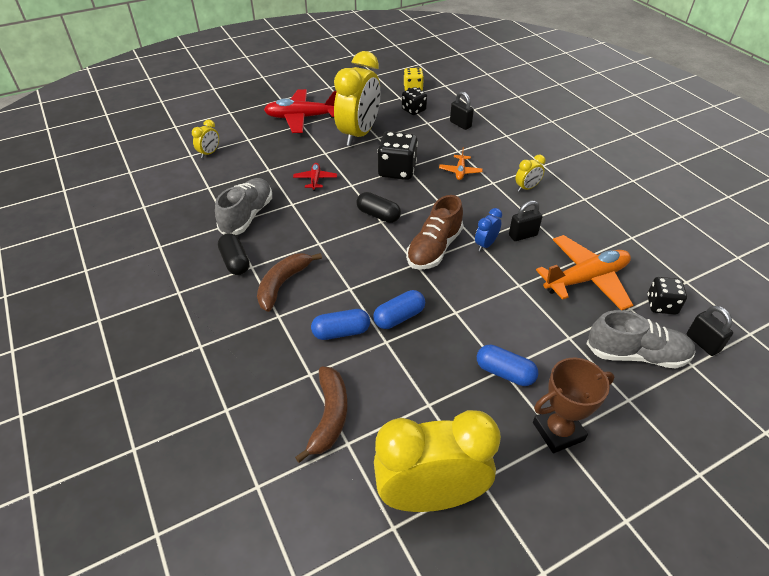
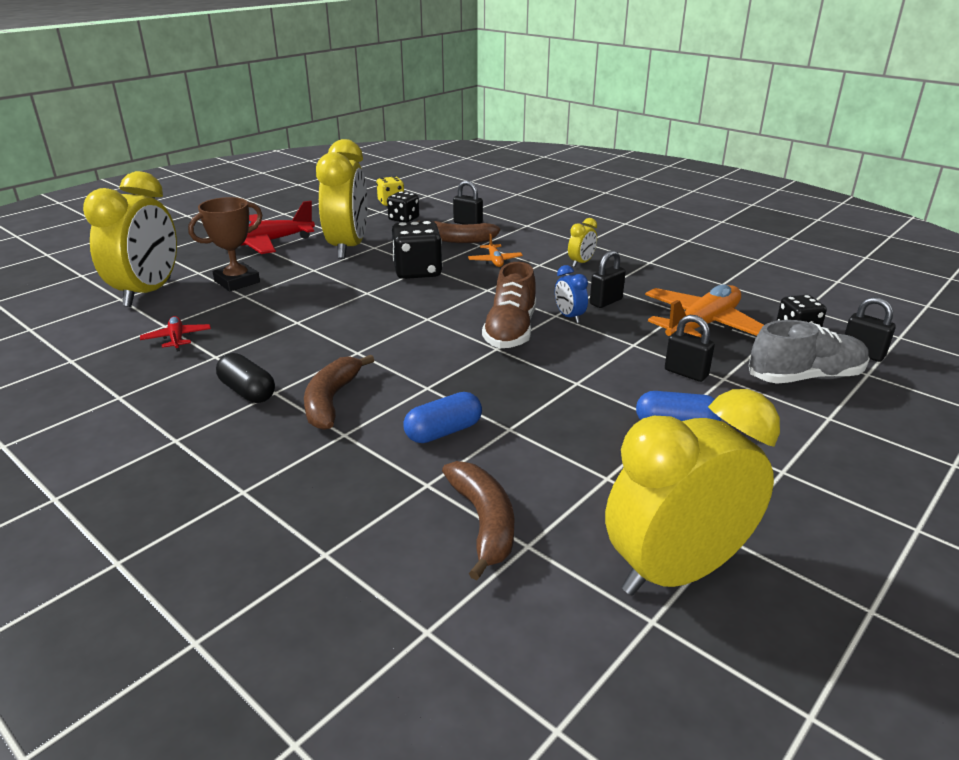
camera: 20 degrees left, 15 degrees down
(209, 153) = (148, 293): yellow clock -> yellow clock, size x2.39
(247, 216) = (239, 343): grey shoe -> none
(315, 180) = (316, 295): red plane -> red plane (177, 339)
(378, 215) = (420, 313): black capsule -> none
(399, 317) = (510, 401): blue capsule -> none
(443, 142) = (457, 240): none -> brown banana
(485, 244) = (569, 317): blue clock -> blue clock turned 45 degrees counterclockwise
(542, 325) = (686, 373): none -> black padlock
(558, 431) = (778, 465): brown trophy -> brown trophy (237, 282)

